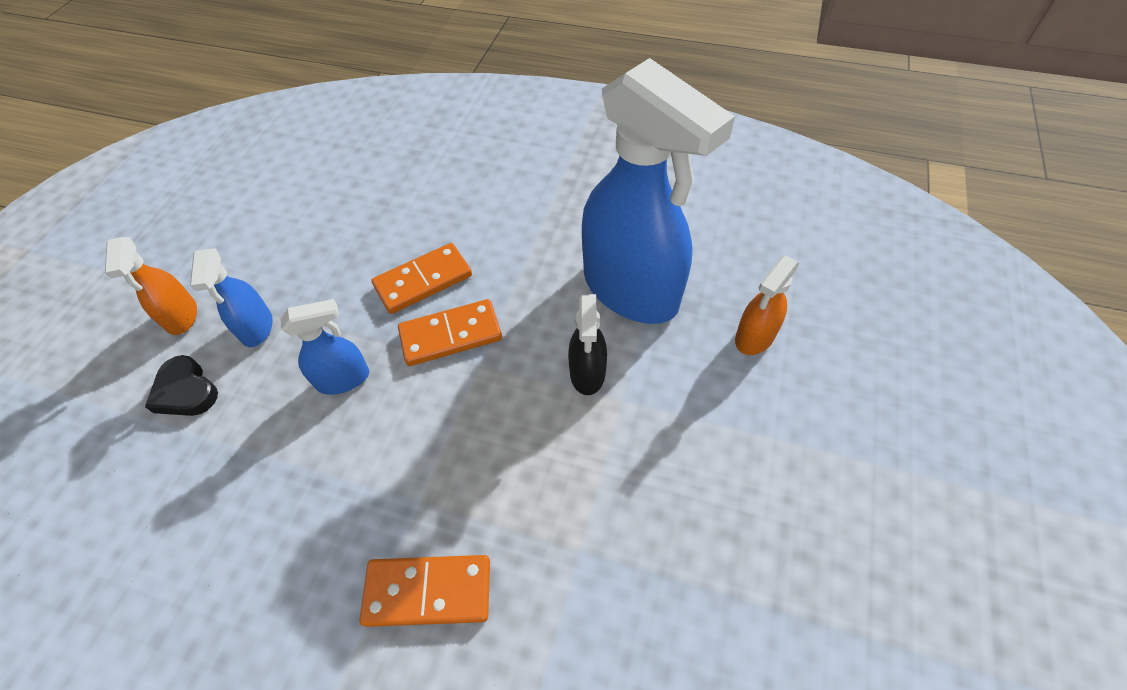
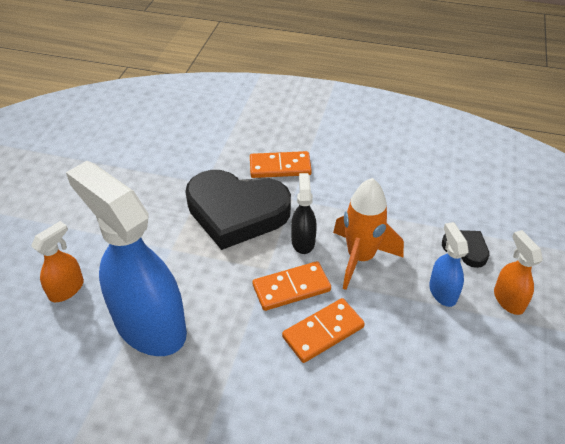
camera: 175 degrees right, 10 degrees down
(343, 379) = (360, 258): blue spray bottle -> orange rocket
(520, 471) = (236, 212): none -> black heart
(587, 373) = (192, 264): black spray bottle -> black spray bottle (303, 241)

